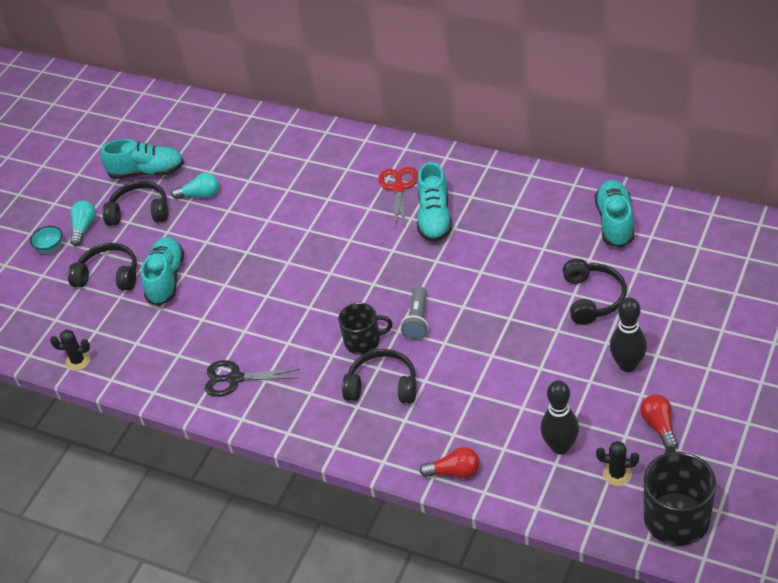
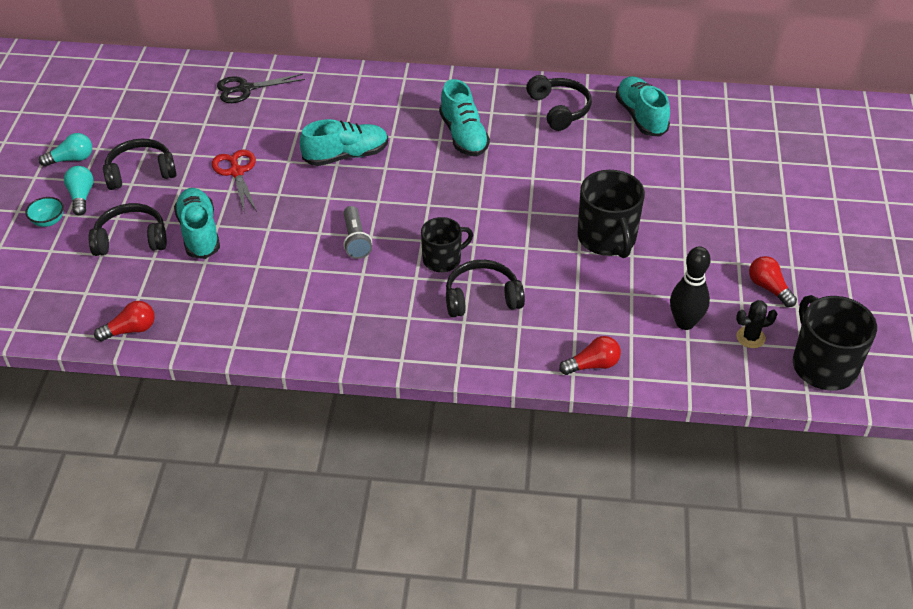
camera: 25 degrees left, 0 degrees up
(78, 361) = (130, 330): black cactus -> red light bulb
(147, 172) = (132, 133): turquoise shoe -> turquoise shoe (346, 156)
(200, 195) = (203, 147): turquoise light bulb -> turquoise light bulb (71, 159)
(235, 378) = (320, 317): black scissors -> black scissors (245, 89)
(399, 188) = (414, 114): red scissors -> red scissors (237, 172)
(417, 320) = (489, 231): grey flashlight -> grey flashlight (356, 240)
(524, 347) = (607, 238): none -> black mug
(593, 298) = (652, 185): black headphones -> black headphones (559, 109)
(627, 365) = (713, 239): black bowling pin -> none

